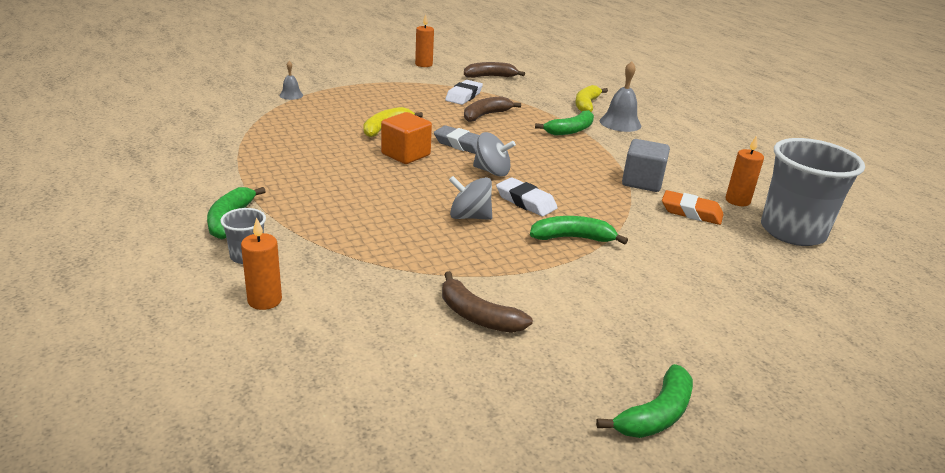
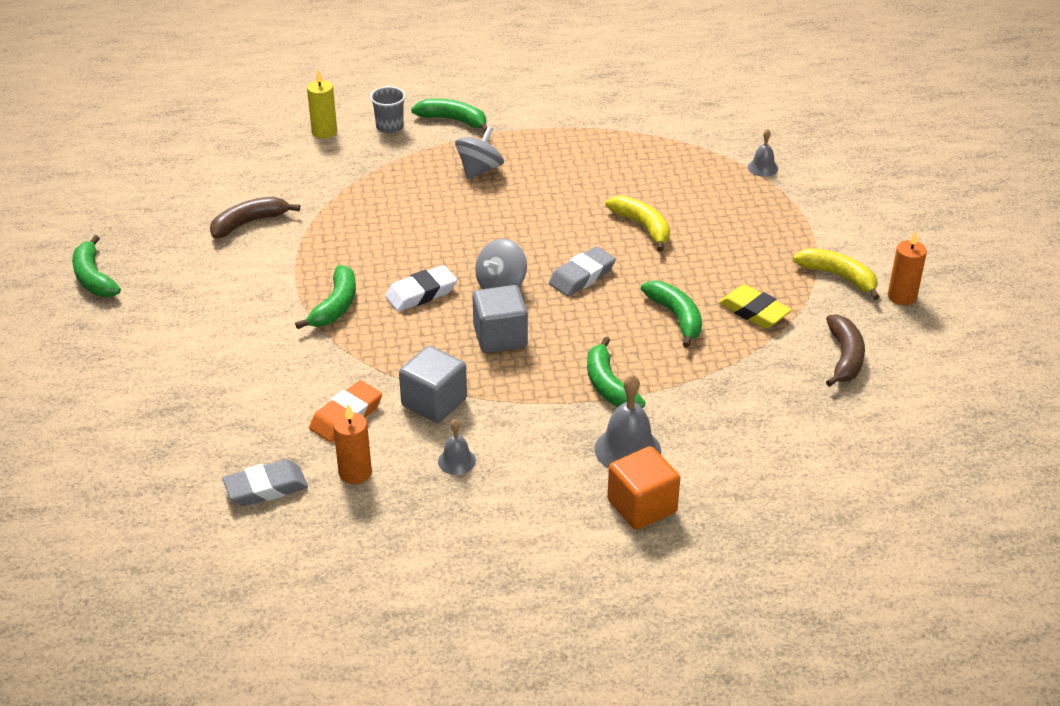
camera: 110 degrees right, 10 degrees up
(264, 300) = (324, 132): orange candle -> yellow candle
(405, 155) = (562, 231): orange cube -> orange cube (642, 506)
(464, 96) = (754, 311): white eraser -> yellow eraser
(469, 217) = (405, 249): grey spinning top -> grey spinning top (479, 169)
(485, 115) = (676, 317): brown banana -> green banana
(552, 166) = (500, 337): none -> grey cube
(586, 105) = (708, 435): yellow banana -> yellow banana (839, 277)
(686, 169) = (456, 461): none -> grey bell
(792, 232) = (266, 488): grey cup -> grey eraser

